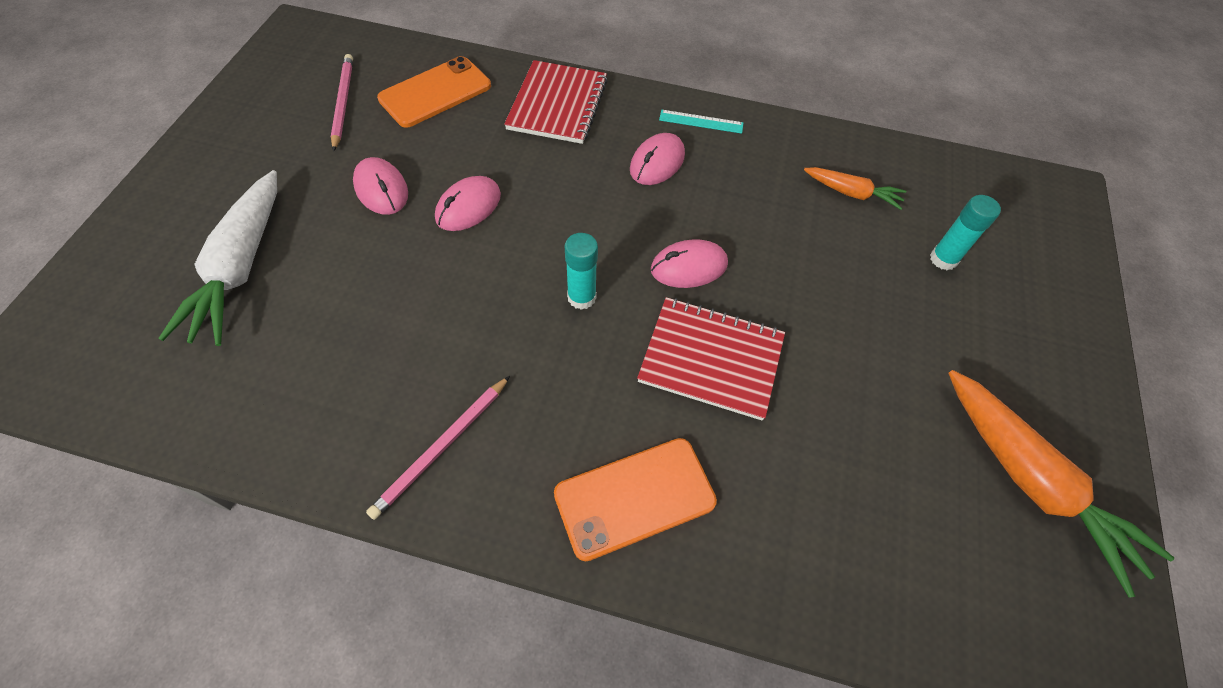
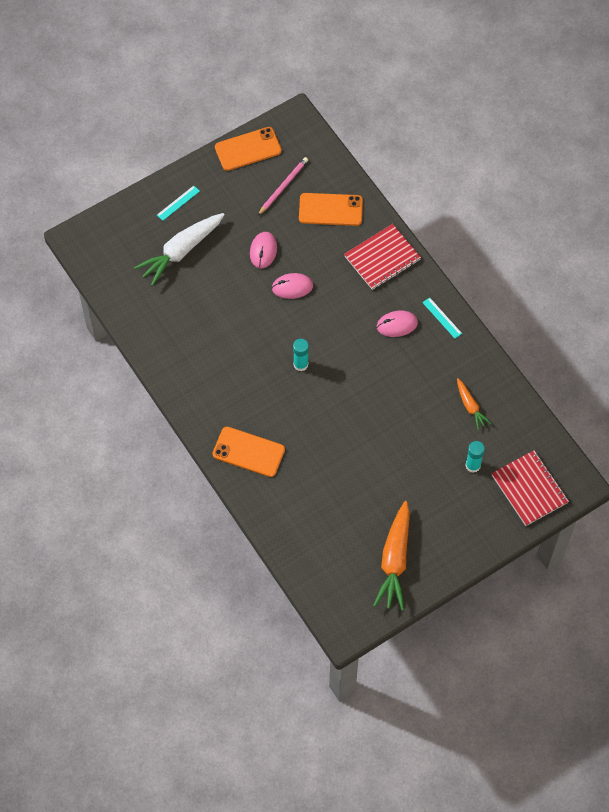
camera: 45 degrees right, 5 degrees up
(184, 207) = (178, 203): none -> turquoise ruler
(251, 90) = (248, 149): none -> orange phone
(441, 447) = (199, 383): pink pencil -> none
(688, 267) = (357, 384): pink mouse -> none
(711, 359) = (326, 428): red notebook -> red notebook (529, 489)

